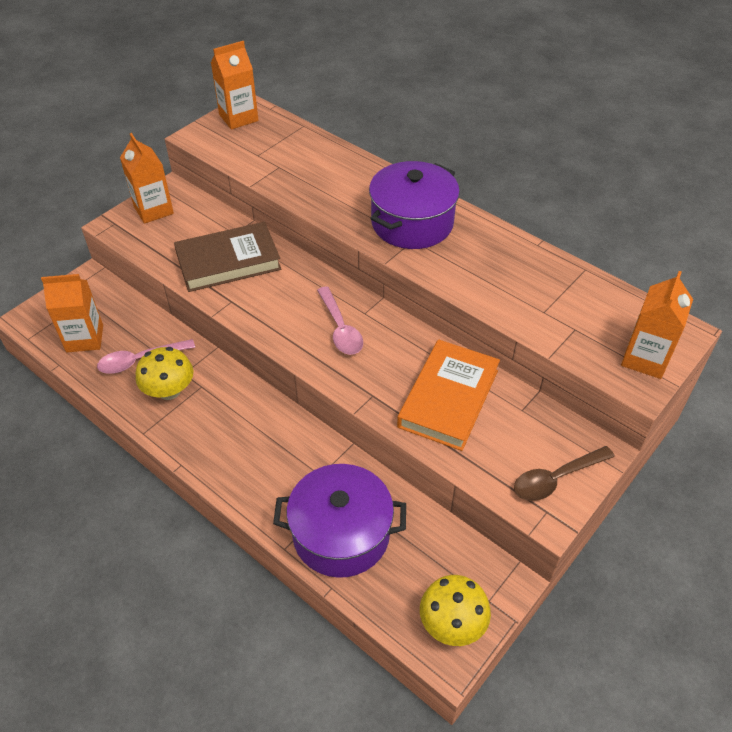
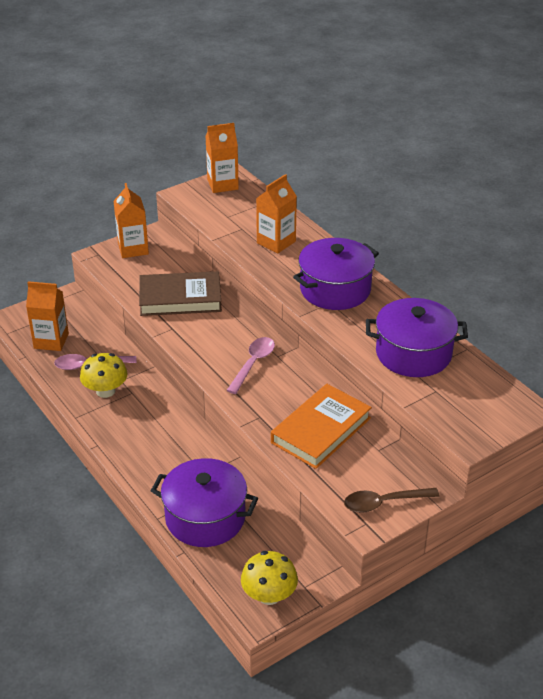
camera: 15 degrees right, 10 degrees down
(340, 328) = (253, 364): pink spoon -> pink spoon turned 150 degrees counterclockwise
(530, 286) = (413, 353): none -> purple pot
(645, 358) = (484, 422): orange carton -> orange carton (276, 242)

